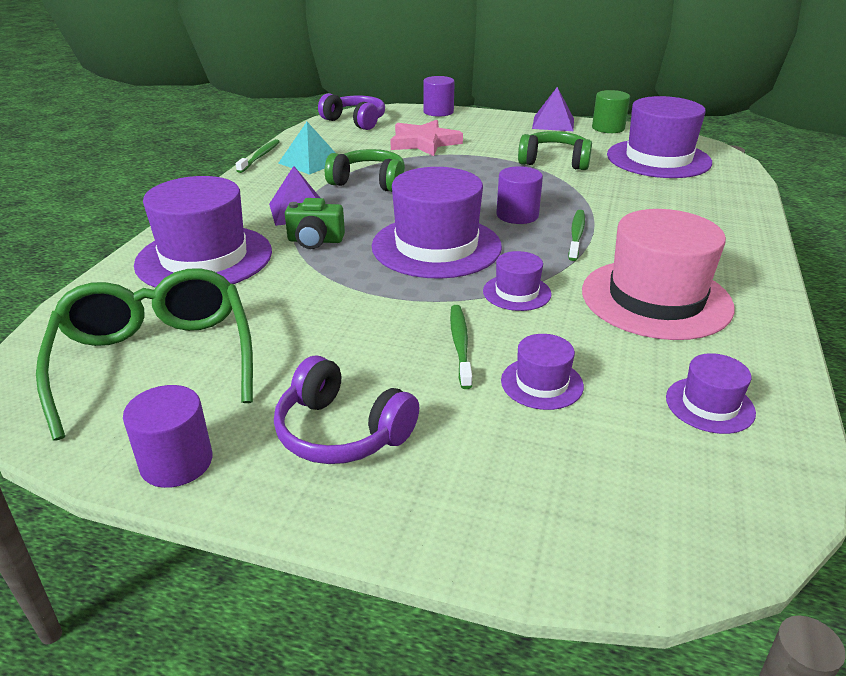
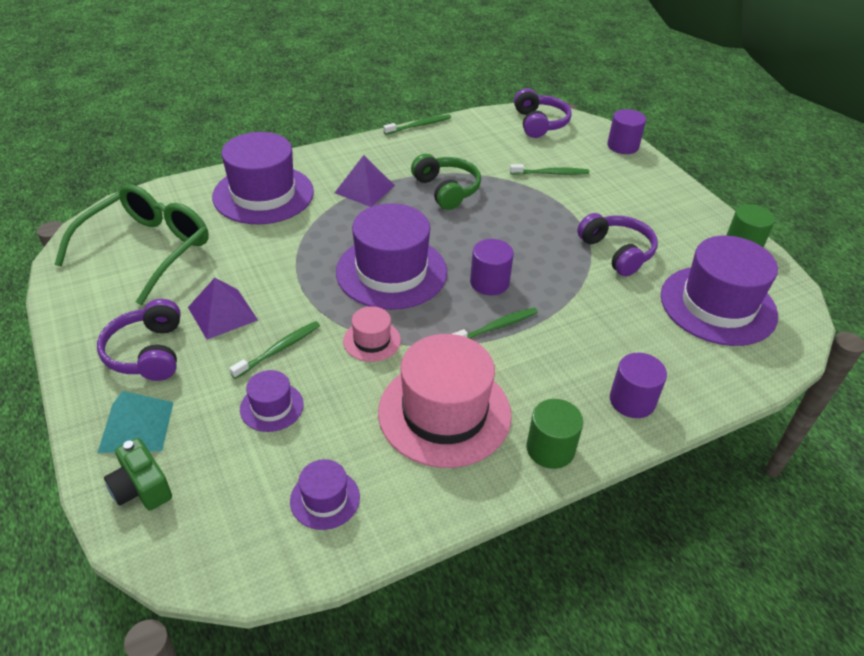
camera: 45 degrees right, 10 degrees up
(176, 462) = (75, 313): purple cylinder -> purple cylinder (632, 401)
(310, 162) = (441, 148): turquoise pyramid -> turquoise pyramid (136, 426)
(315, 241) = (334, 219): green camera -> green camera (141, 488)
(424, 142) = (551, 173): pink star -> green toothbrush
(517, 292) = (372, 340): purple hat -> pink hat
(553, 123) = (700, 212): purple pyramid -> purple pyramid (222, 313)
(554, 162) = (617, 252): green headphones -> purple headphones
(747, 274) = (550, 449): none -> green cylinder

